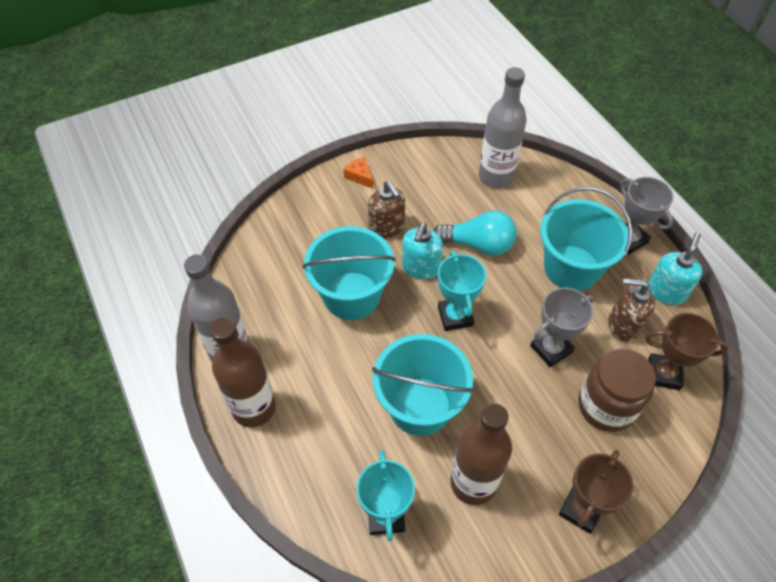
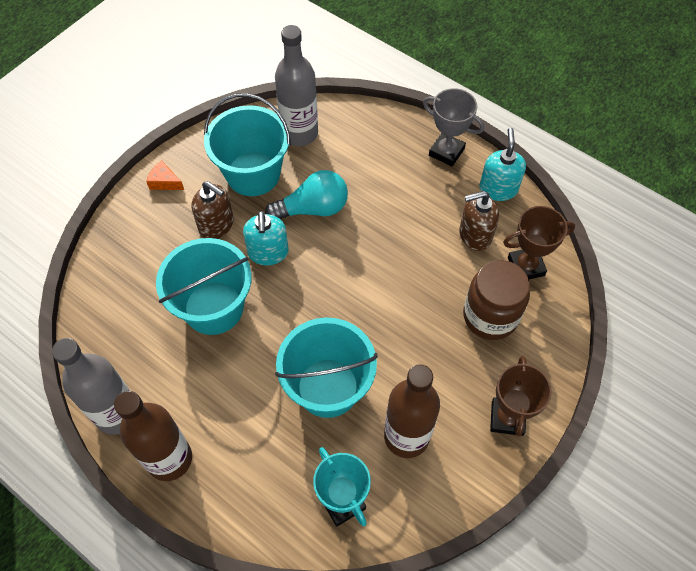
camera: 25 degrees left, 5 degrees up
(455, 316) = (322, 288): turquoise trophy -> none
(551, 349) = (421, 283): grey trophy -> none
(571, 268) = (407, 199): turquoise bucket -> turquoise bucket (253, 174)

